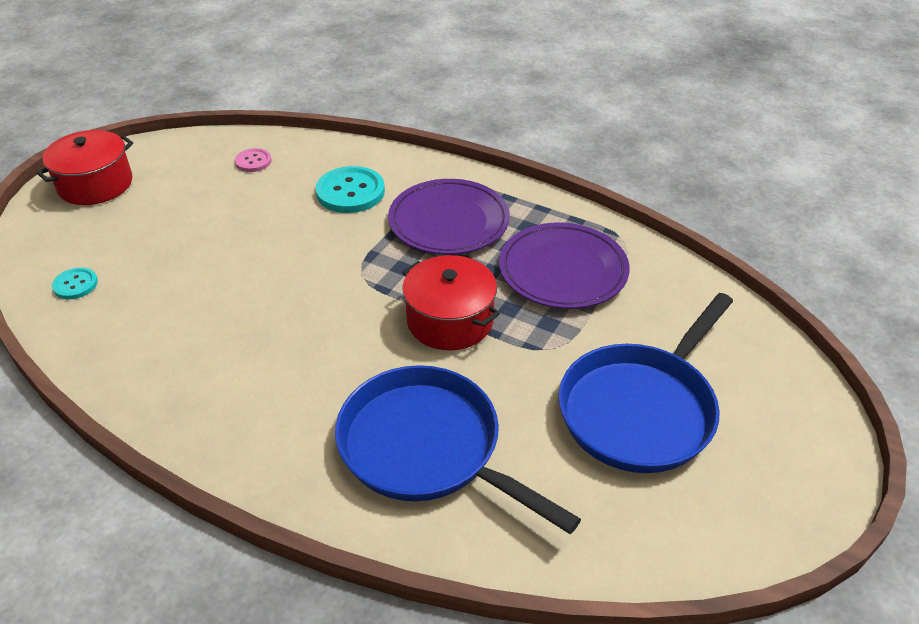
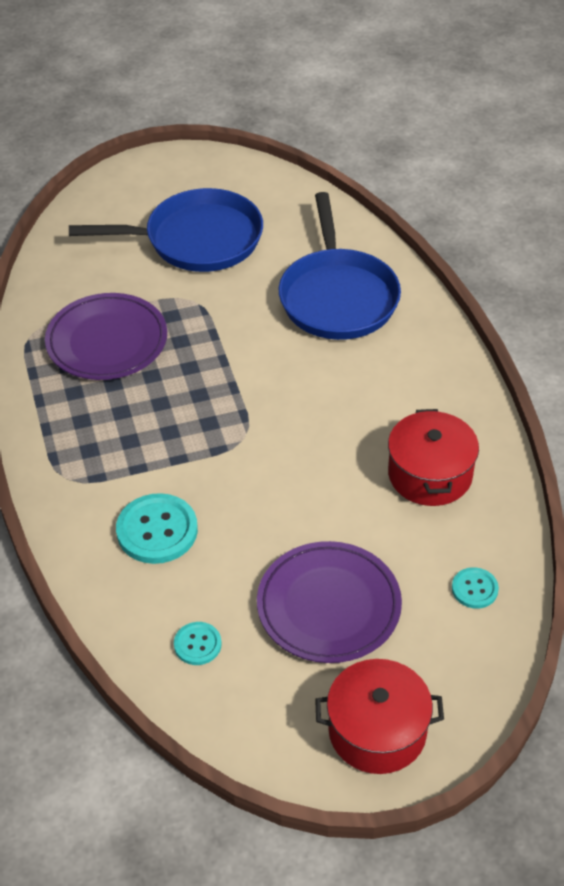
camera: 135 degrees left, 5 degrees up
(253, 161) = (197, 644): pink button -> turquoise button
(449, 222) = (122, 438): purple plate -> purple plate (328, 606)
(450, 320) = (229, 359): red pot -> red pot (430, 474)

